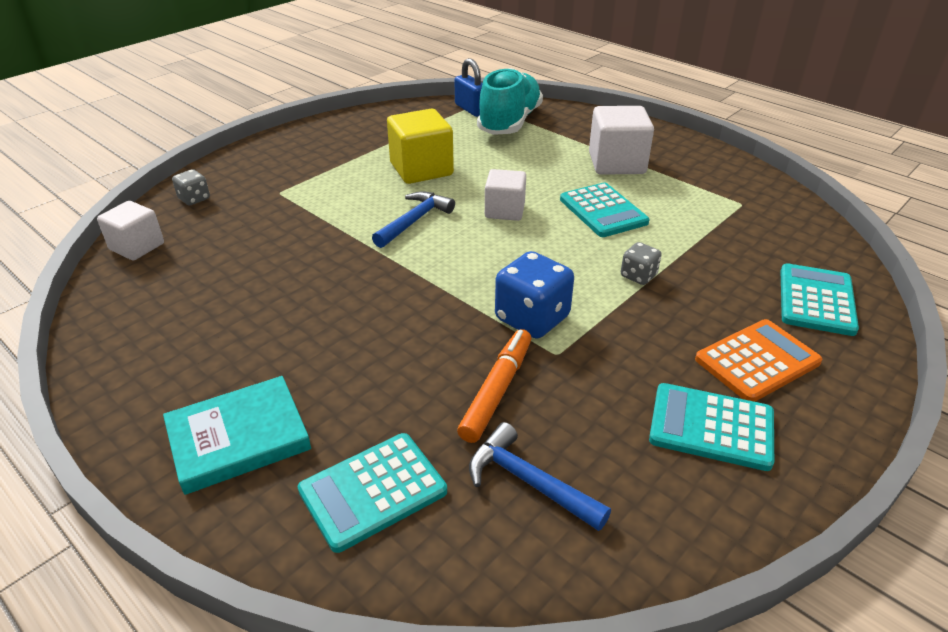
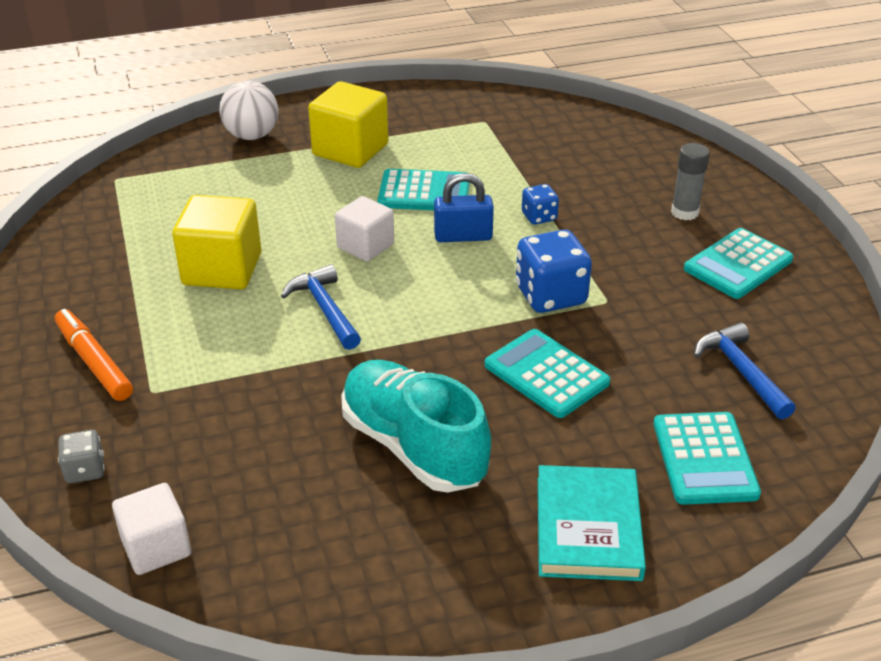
camera: 60 degrees left, 0 degrees up
(471, 109) = (123, 188): blue padlock -> blue padlock (463, 236)
(497, 391) = (630, 350): orange marker -> orange marker (94, 362)
(509, 122) = (189, 176): turquoise shoe -> turquoise shoe (413, 446)
(529, 482) = (741, 372): blue hammer -> blue hammer turned 90 degrees clockwise
(582, 124) = (252, 136): none -> white ball
(616, 163) = (350, 150): white cube -> yellow cube
(638, 276) = (539, 217): grey dice -> blue dice
(757, 361) = (684, 212): orange calculator -> grey glue stick
(816, 300) = (638, 154): turquoise calculator -> turquoise calculator (546, 374)

